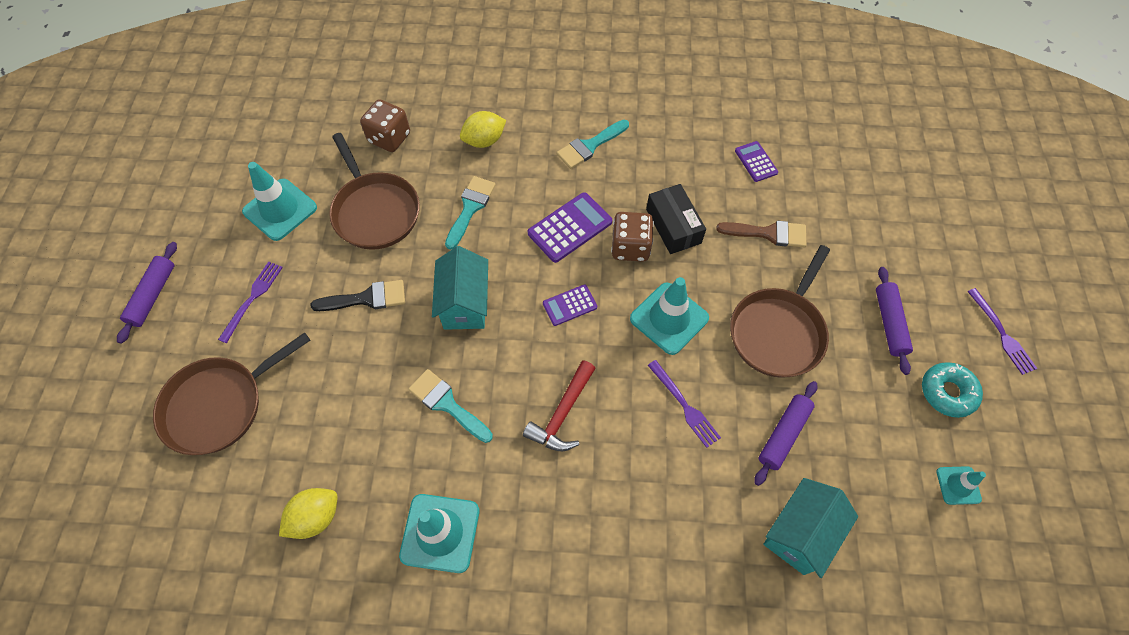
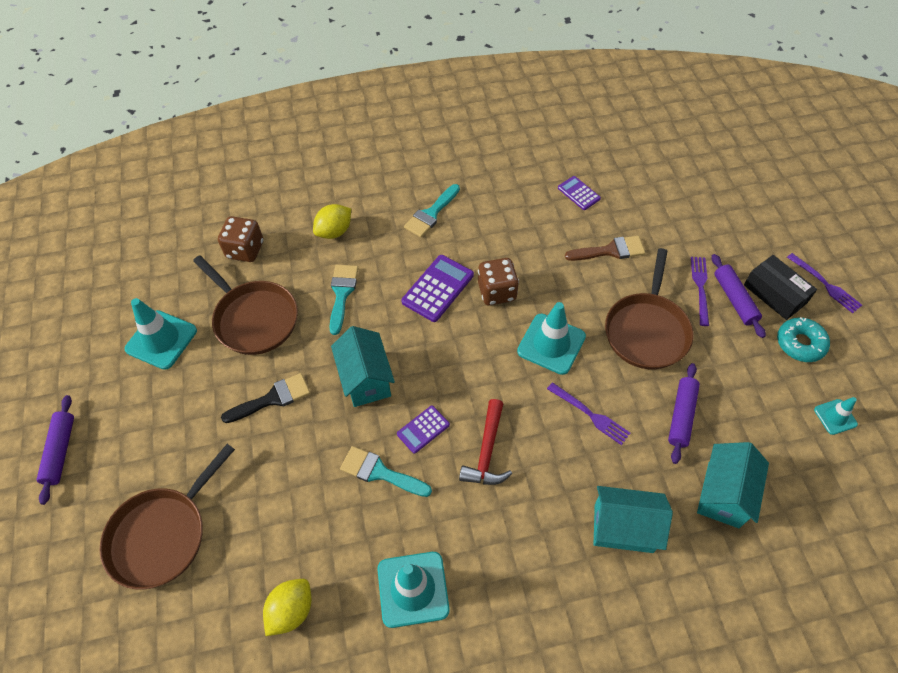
camera: 15 degrees left, 5 degrees down
(252, 298) = (162, 427): purple fork -> purple fork (700, 287)
(570, 305) = (461, 356): purple calculator -> purple calculator (423, 429)
(673, 226) = (527, 264): black box -> black box (775, 294)
(677, 536) = (623, 528): none -> turquoise house

